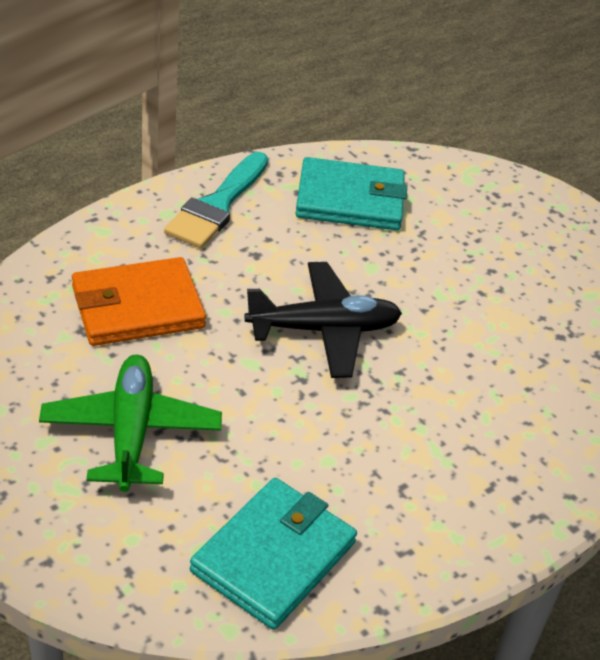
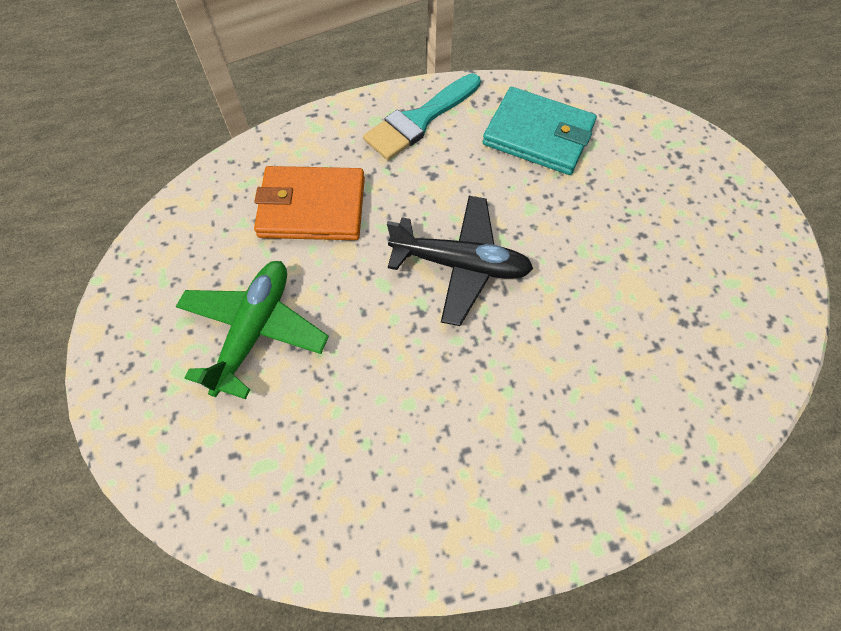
camera: 25 degrees right, 20 degrees up
(274, 557) = (319, 494): turquoise wallet -> none

